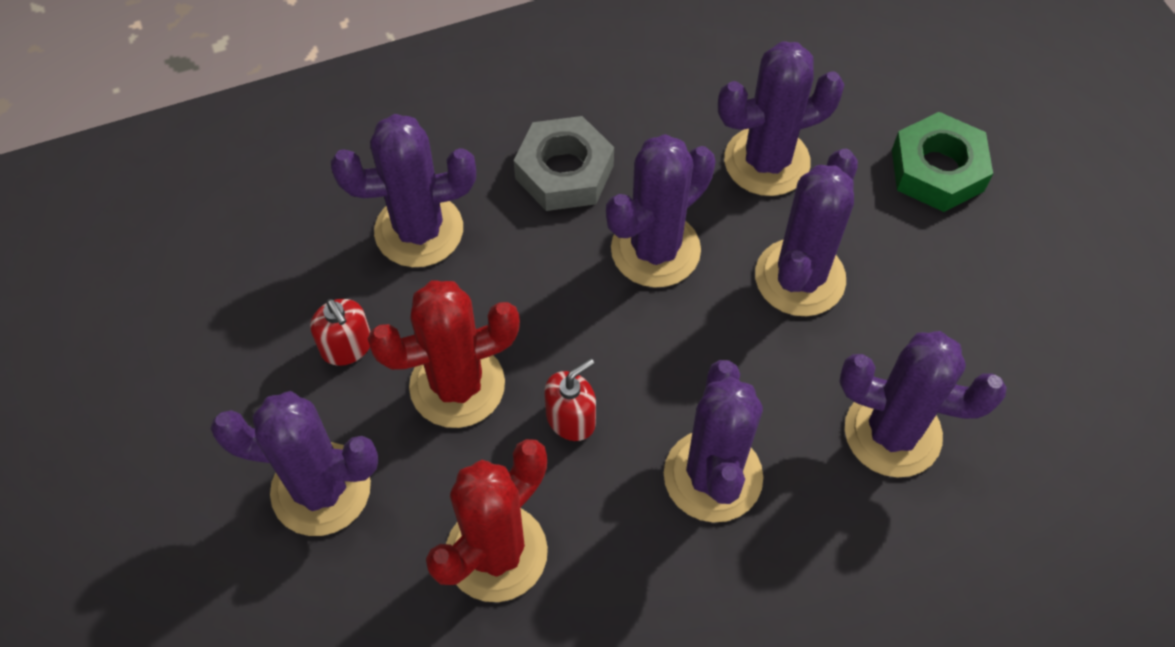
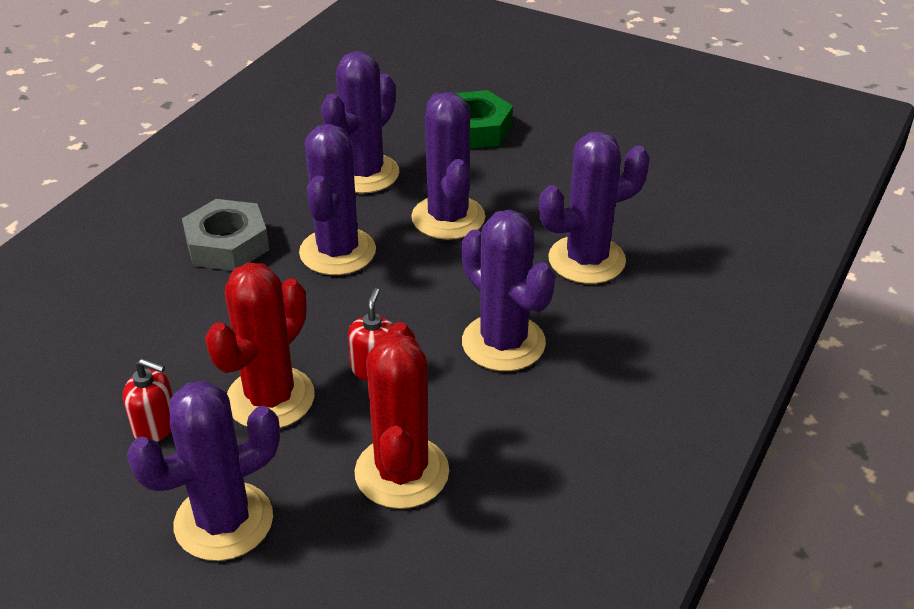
camera: 40 degrees left, 20 degrees down
(419, 230) = (146, 330): purple cactus -> none

